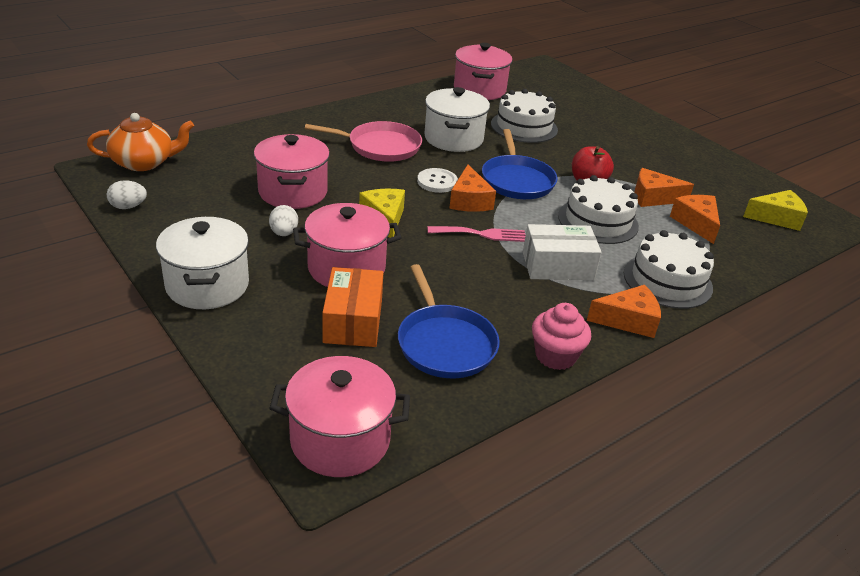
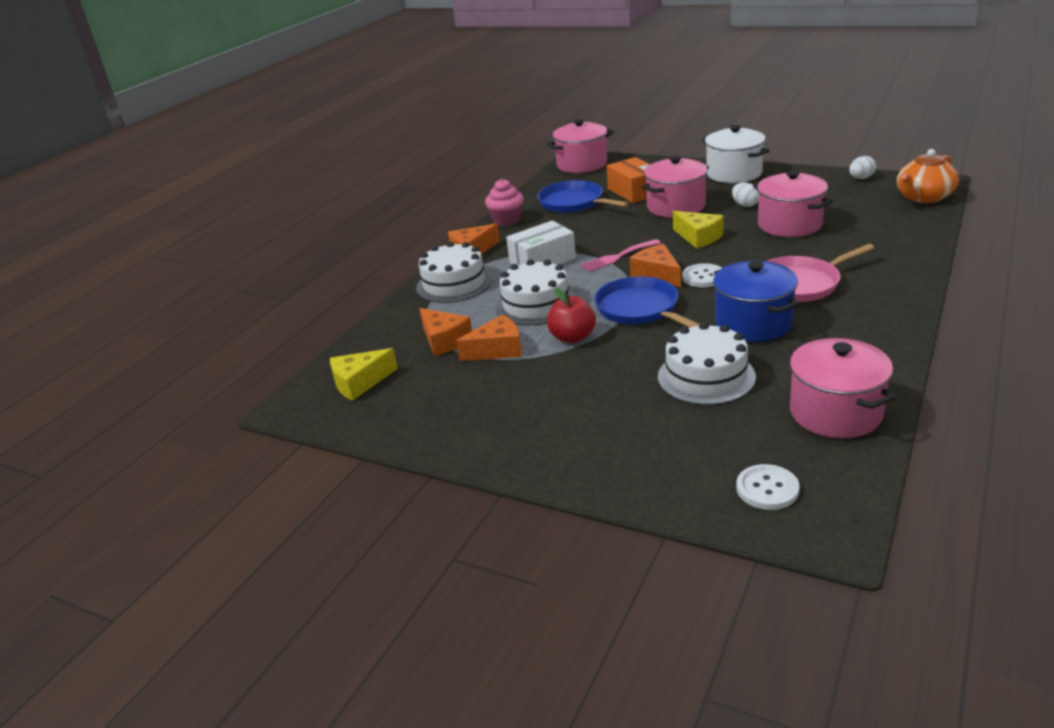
camera: 160 degrees right, 5 degrees down
(453, 139) = (753, 324): white pot -> blue pot
(552, 83) = (767, 489): none -> white button

